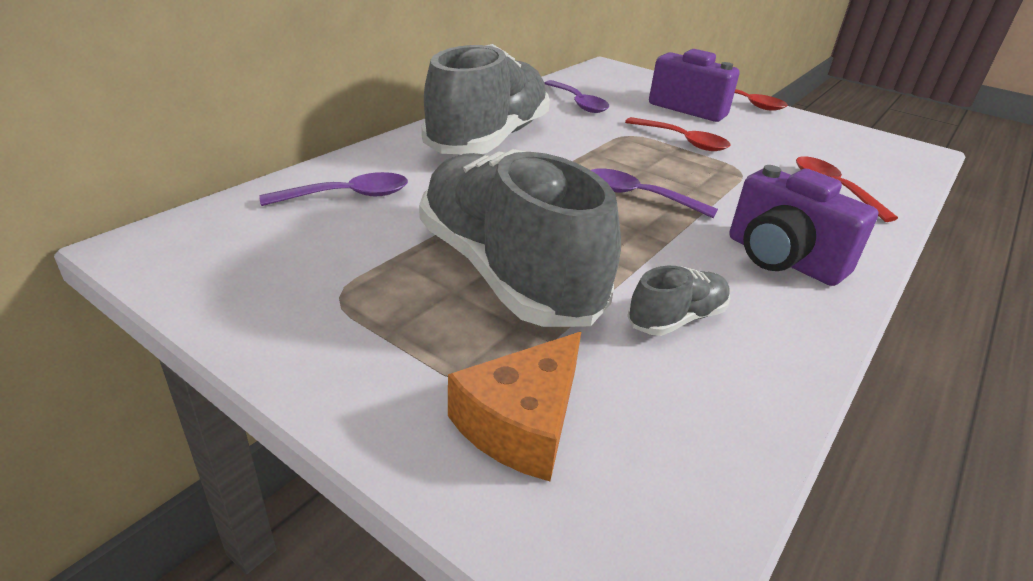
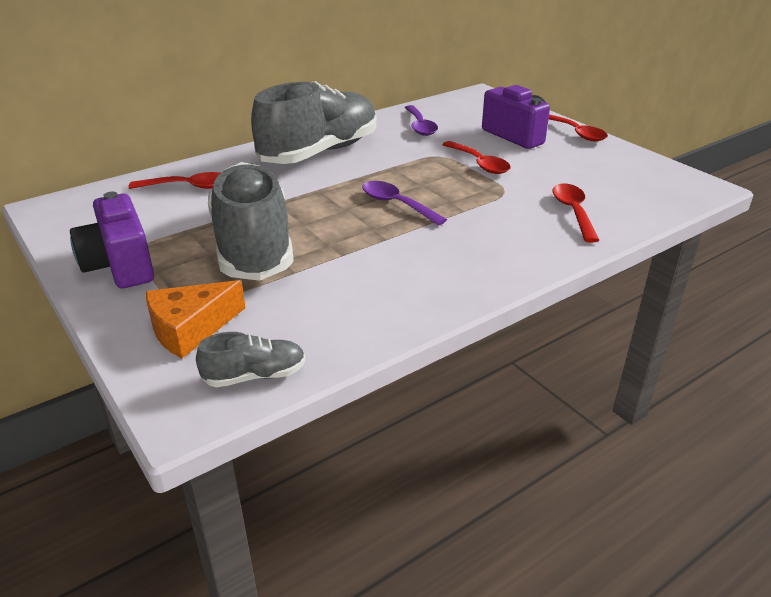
camera: 20 degrees right, 0 degrees up
(348, 196) = (188, 187): purple spoon -> red spoon
(676, 319) = (341, 288): grey shoe -> grey shoe (255, 376)
(782, 259) = (463, 260): purple camera -> purple camera (120, 266)

